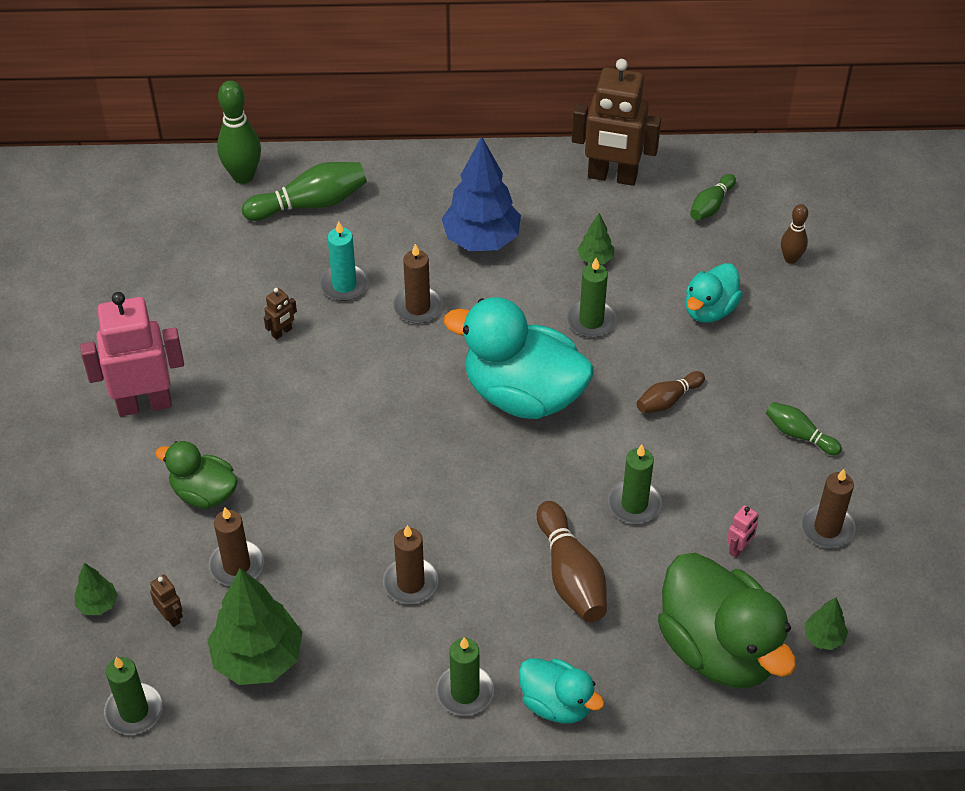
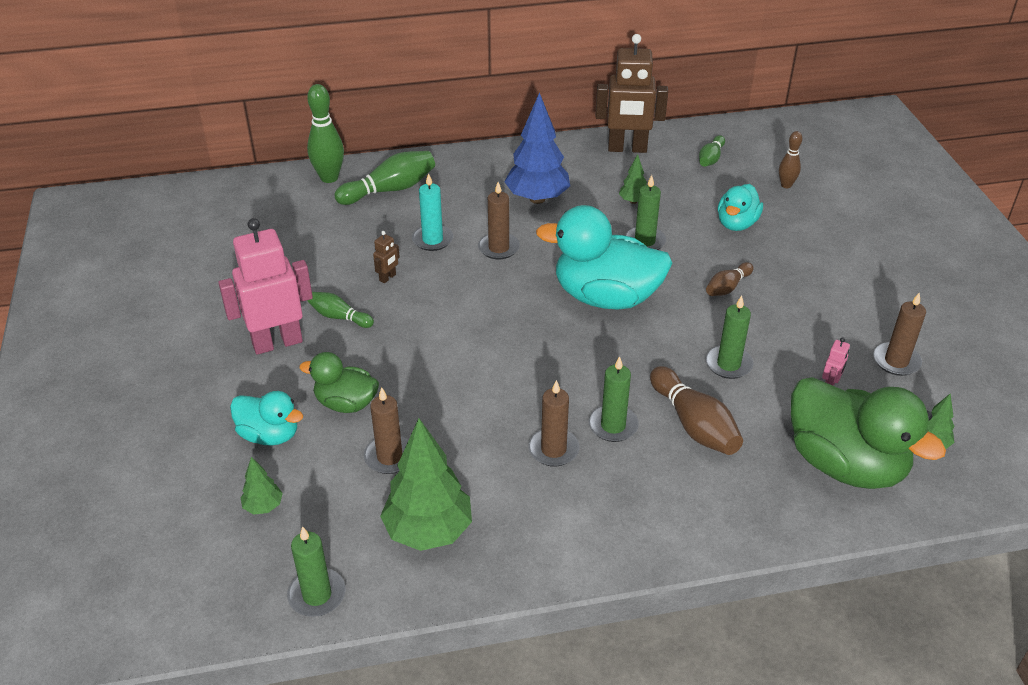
camera: 10 degrees left, 10 degrees down
(171, 617) = (336, 507): brown robot -> none
(465, 692) = (631, 532): green candle -> green candle (613, 425)
(556, 703) = (718, 529): turquoise duck -> turquoise duck (269, 435)
(799, 434) = (843, 298): green bowling pin -> green bowling pin (339, 317)

